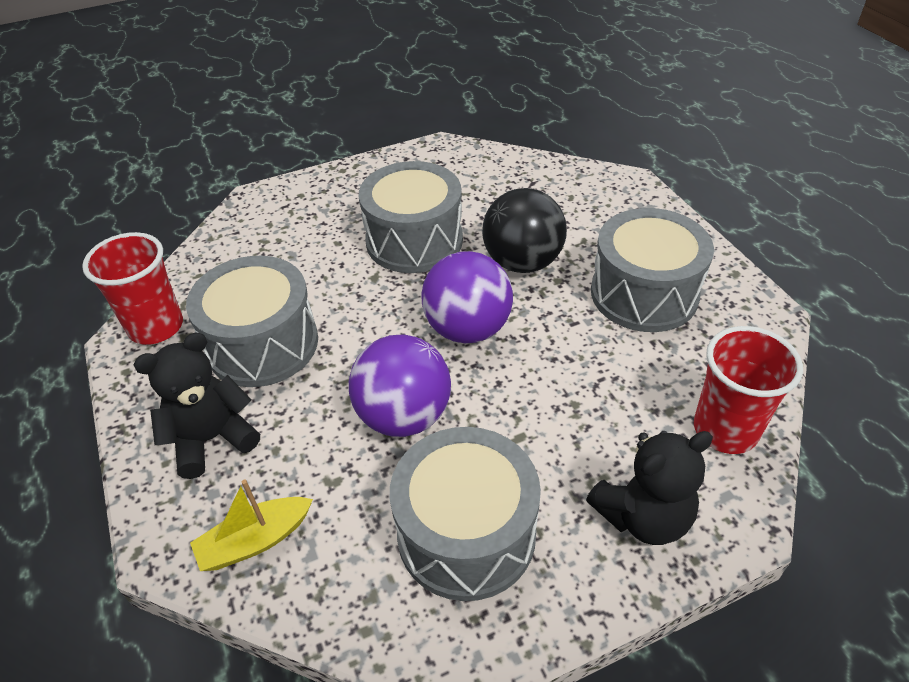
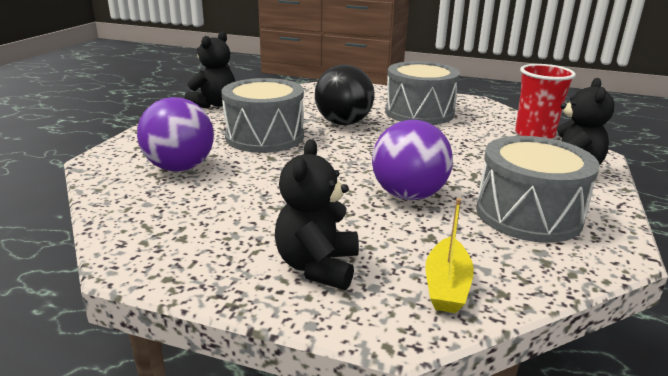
camera: 50 degrees left, 20 degrees down
(156, 327) = (145, 245): red cup -> none
(262, 344) = (257, 212): grey drum -> none
(444, 158) = (214, 104): none -> black teddy bear
(467, 329) = (368, 153): purple ball -> purple ball (180, 167)

